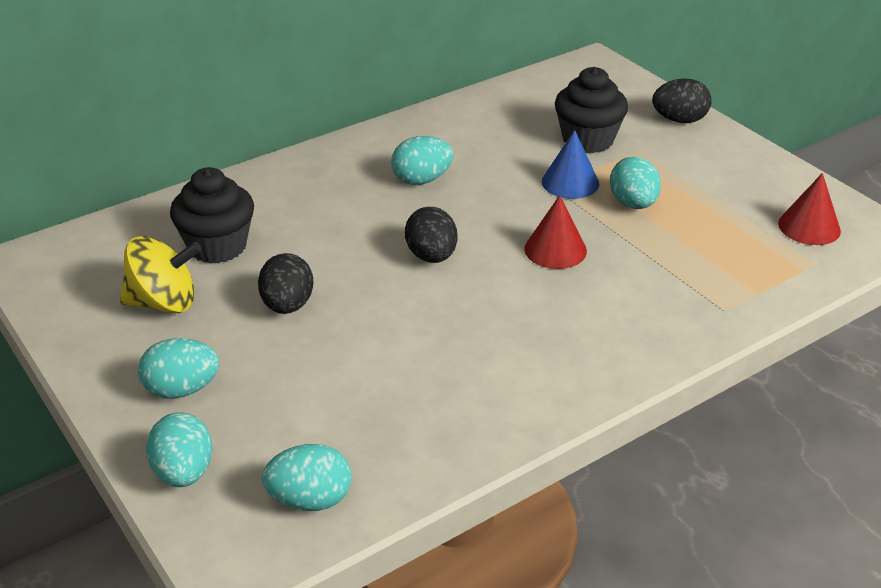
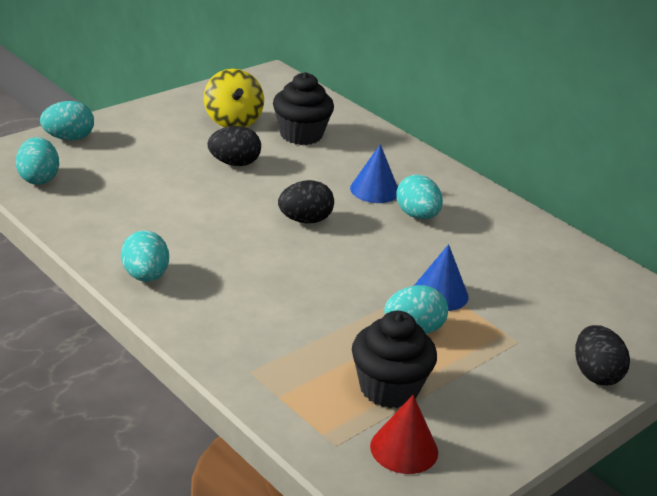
camera: 80 degrees right, 5 degrees down
(182, 390) = (144, 133): turquoise egg -> turquoise egg (145, 276)
(364, 202) = (374, 190): none -> blue cone
(555, 250) = (327, 281): red cone -> none
(588, 140) = (524, 308): black cupcake -> black cupcake (389, 388)

